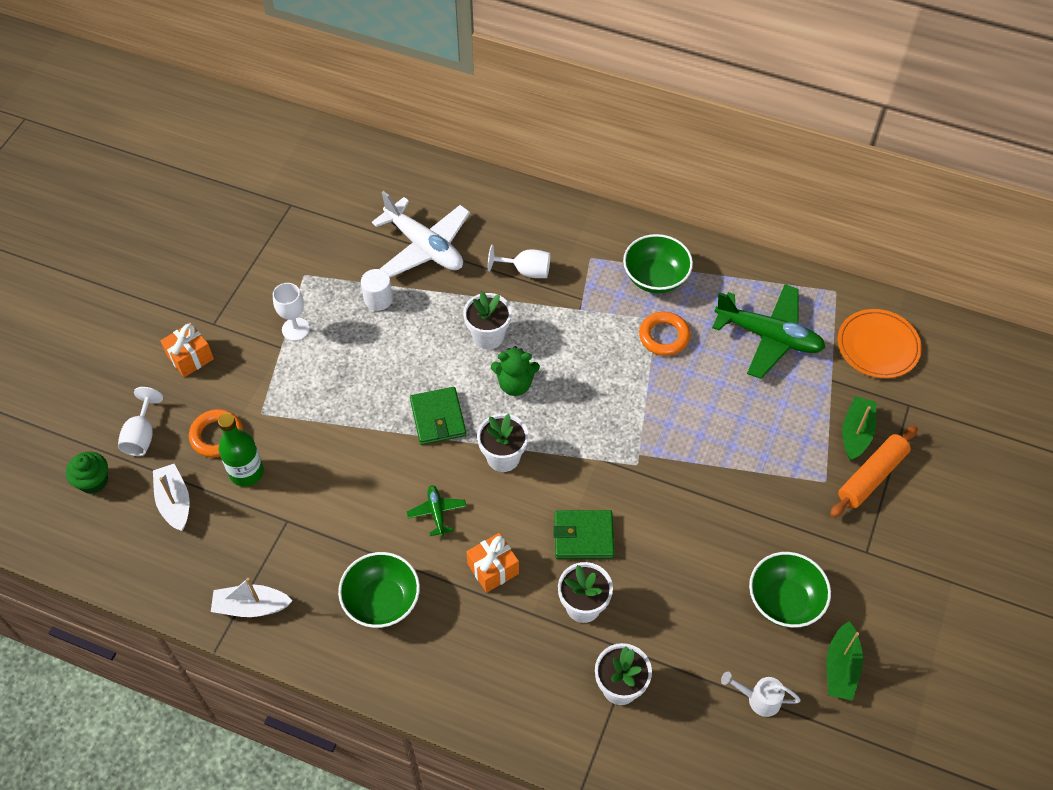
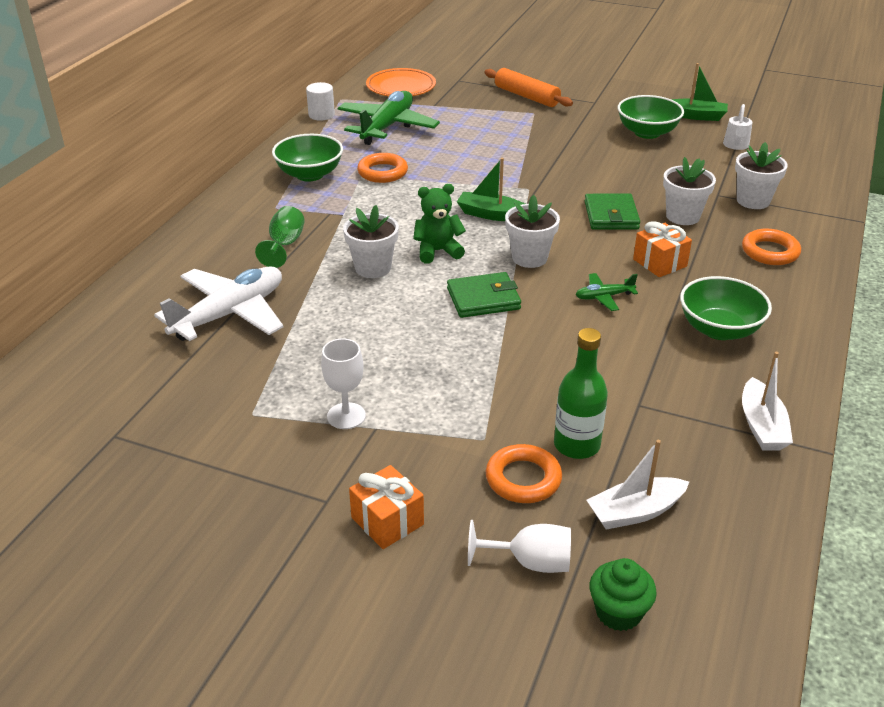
camera: 90 degrees left, 20 degrees down
(378, 299) = (307, 347): white cylinder -> white cylinder (321, 115)
(512, 678) = (770, 252): none -> orange ring
(515, 384) = (437, 251): green teddy bear -> green teddy bear turned 105 degrees counterclockwise
(526, 271) = (285, 245): white goblet -> green goblet
(856, 433) = (486, 99): green boat -> green boat (491, 214)

